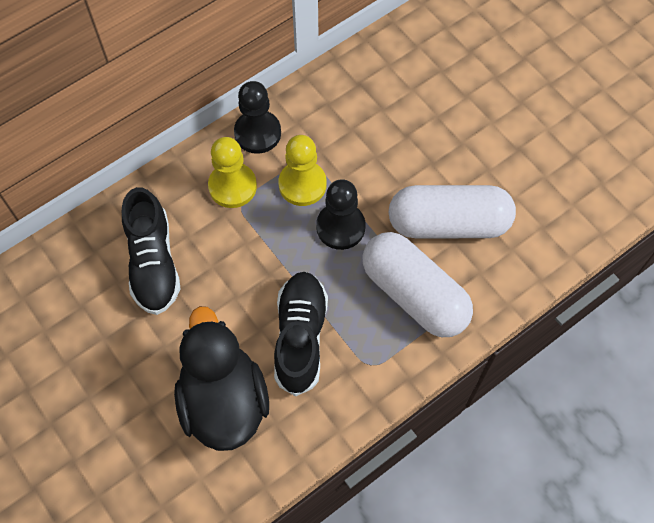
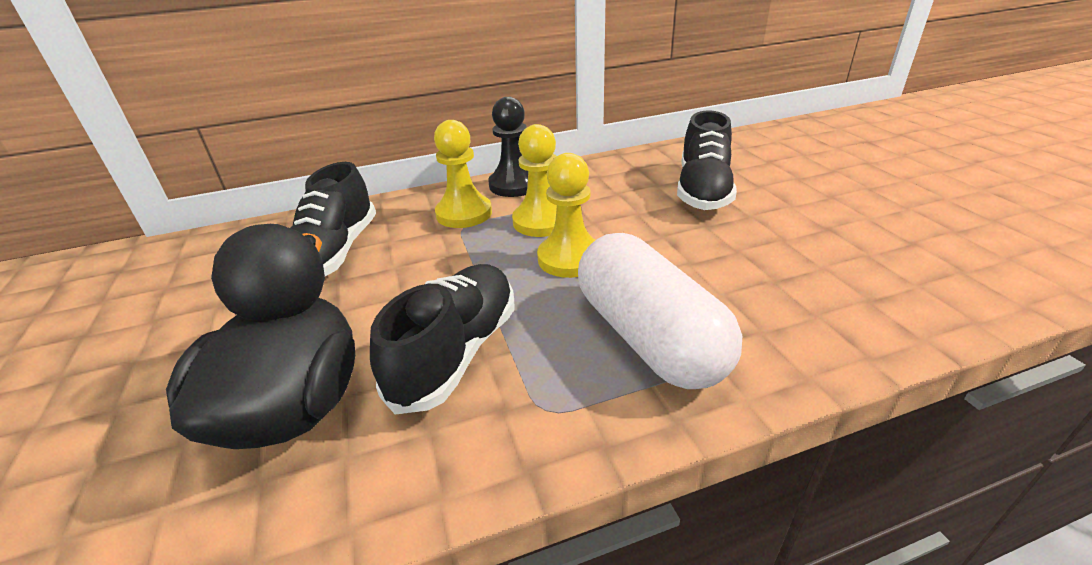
camera: 20 degrees right, 30 degrees down
(340, 227) = (570, 258): black pawn -> yellow pawn
(421, 112) = (703, 190): none -> black shoe
(448, 223) = (719, 275): white capsule -> none

